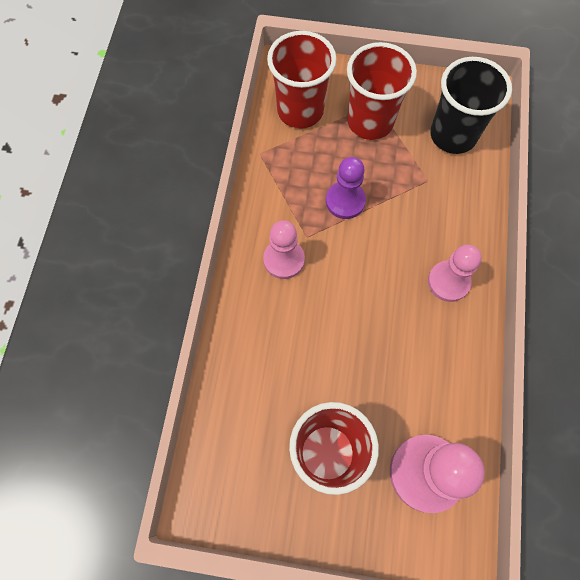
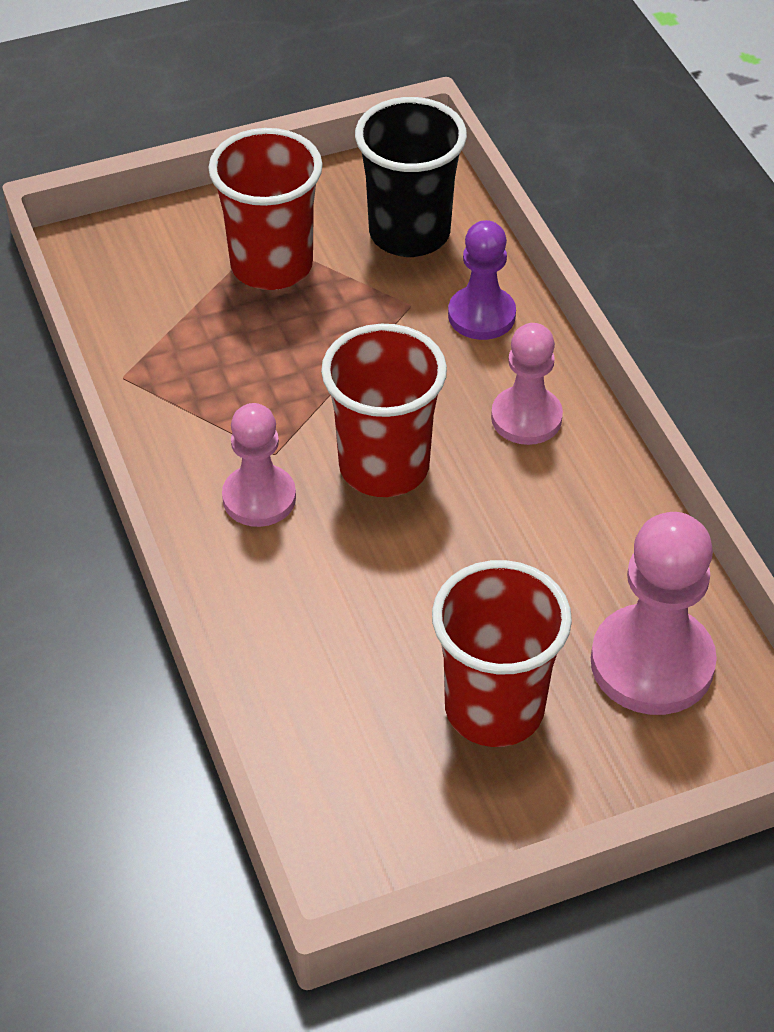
camera: 30 degrees left, 20 degrees down
(300, 111) = (150, 295): red cup -> red cup (384, 467)
(345, 201) = (303, 382): purple pawn -> purple pawn (481, 315)

